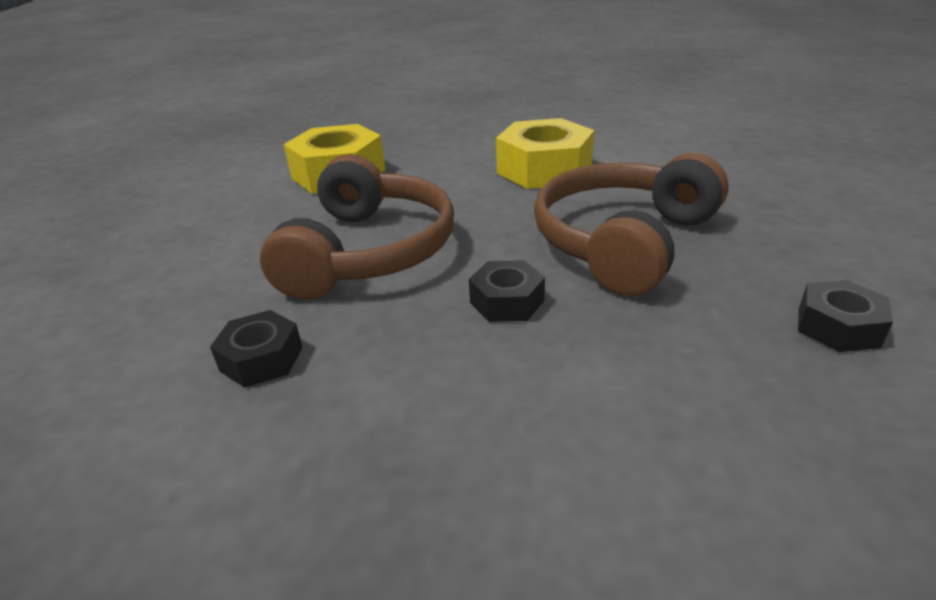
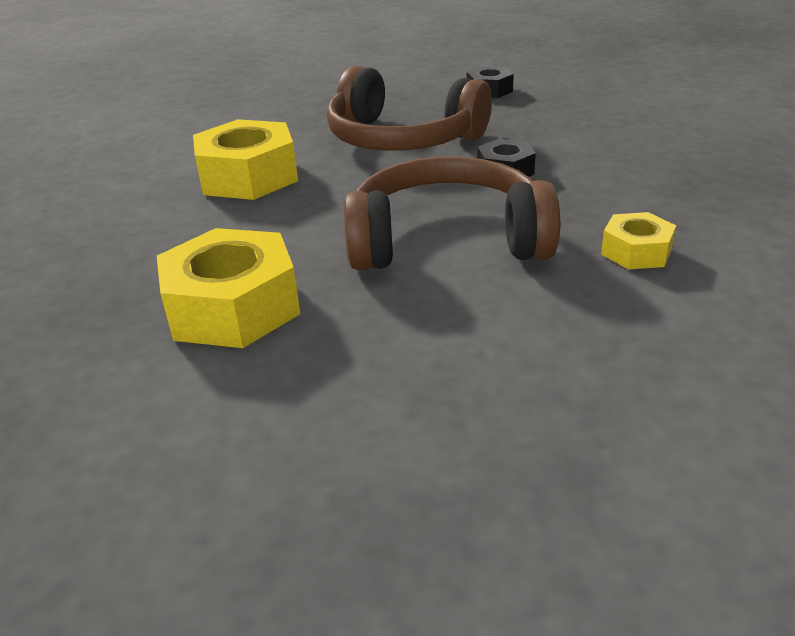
camera: 100 degrees left, 0 degrees up
(261, 359) = (636, 252): black nut -> yellow nut

